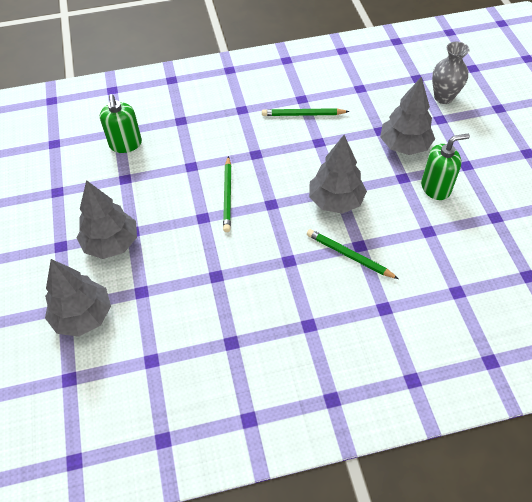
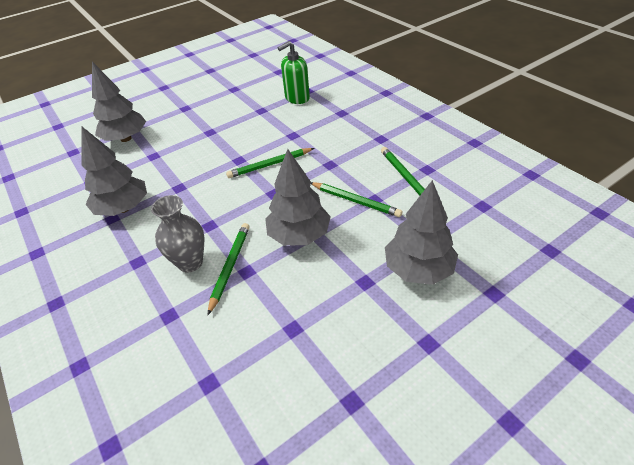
camera: 70 degrees right, 10 degrees down
(111, 243) = (194, 127): grey tree -> grey tree (123, 208)
(314, 153) = (355, 201): none -> green pencil
(436, 187) = (367, 318): green soap dispenser -> none
(443, 97) = (539, 286): grey vase -> grey vase (190, 262)

